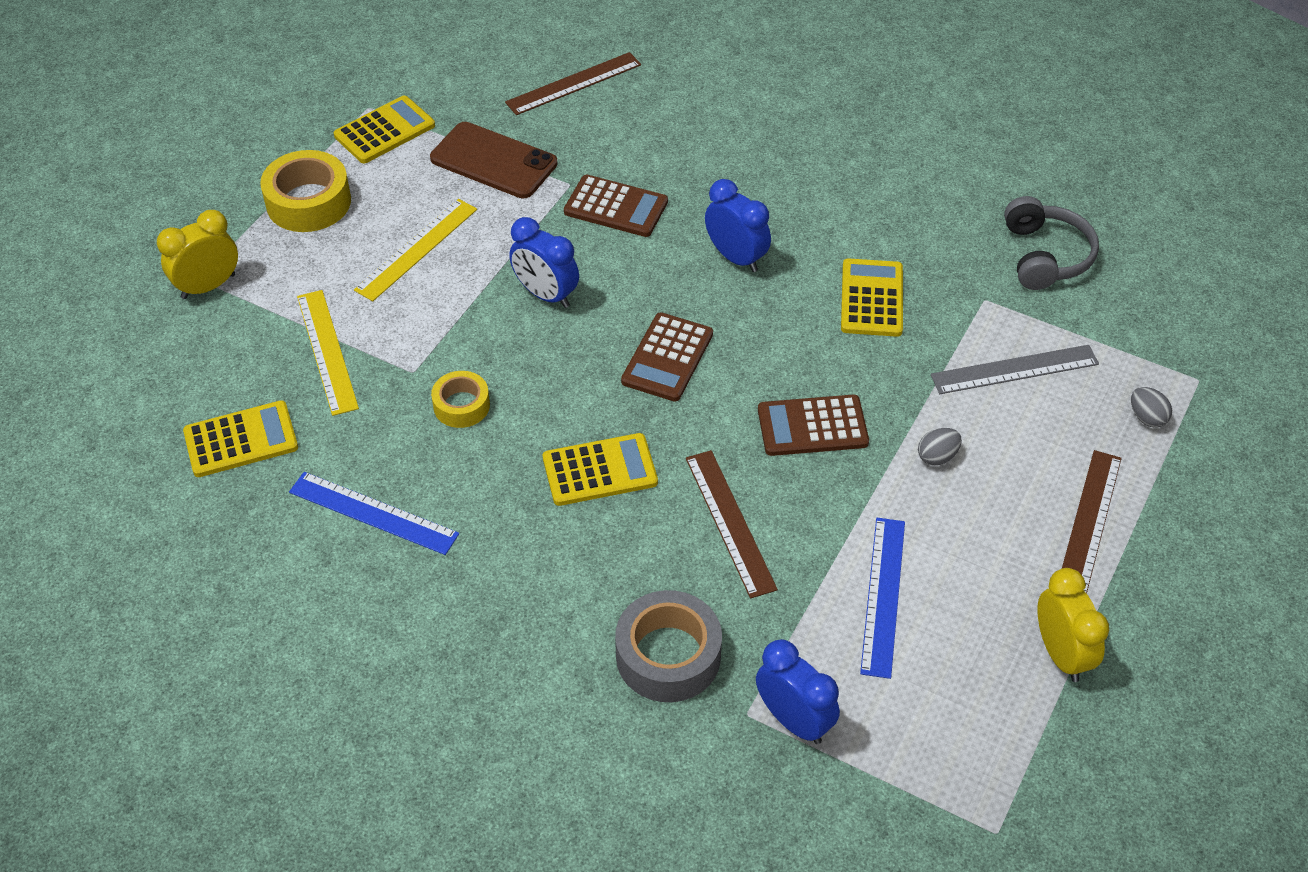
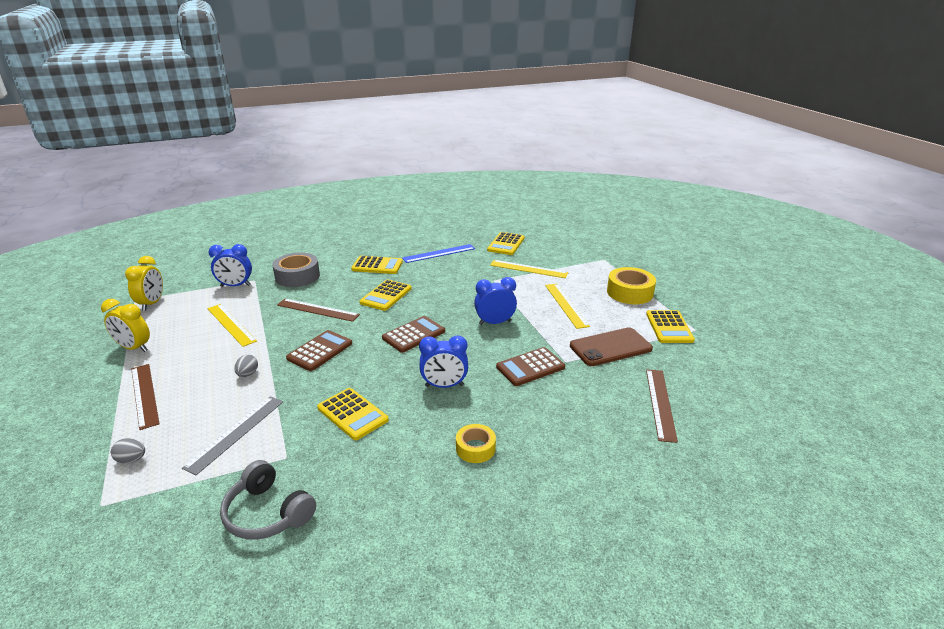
camera: 130 degrees right, 20 degrees down
(208, 286) = (597, 259): yellow clock -> yellow clock (152, 304)
(461, 405) = (461, 283): yellow tape -> yellow tape (475, 448)
(511, 568) = (377, 266): none -> yellow calculator
(667, 358) = (414, 335): brown calculator -> brown calculator turned 75 degrees clockwise
(883, 595) = (231, 324): blue ruler -> yellow ruler

